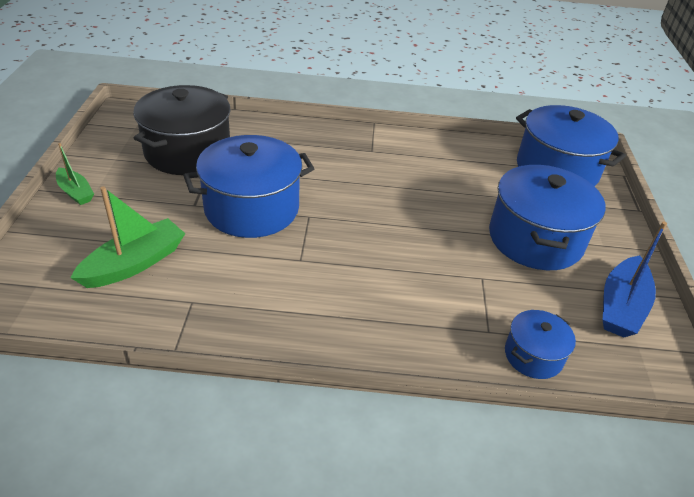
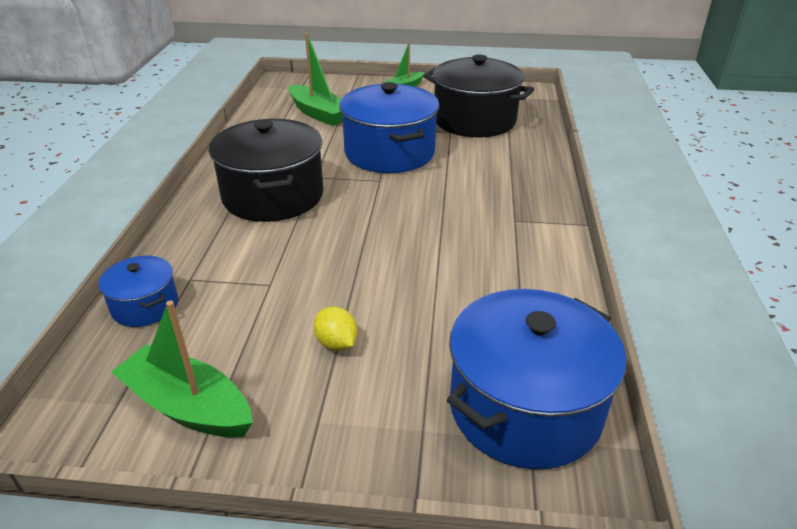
camera: 95 degrees right, 5 degrees down
(340, 288) = (273, 196): none -> black pot
(535, 239) = (336, 343): blue pot -> yellow lemon
(621, 306) = (188, 406): blue boat -> green boat

